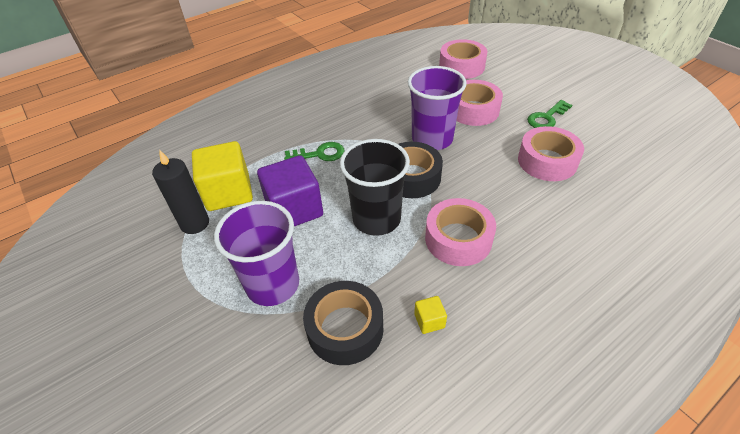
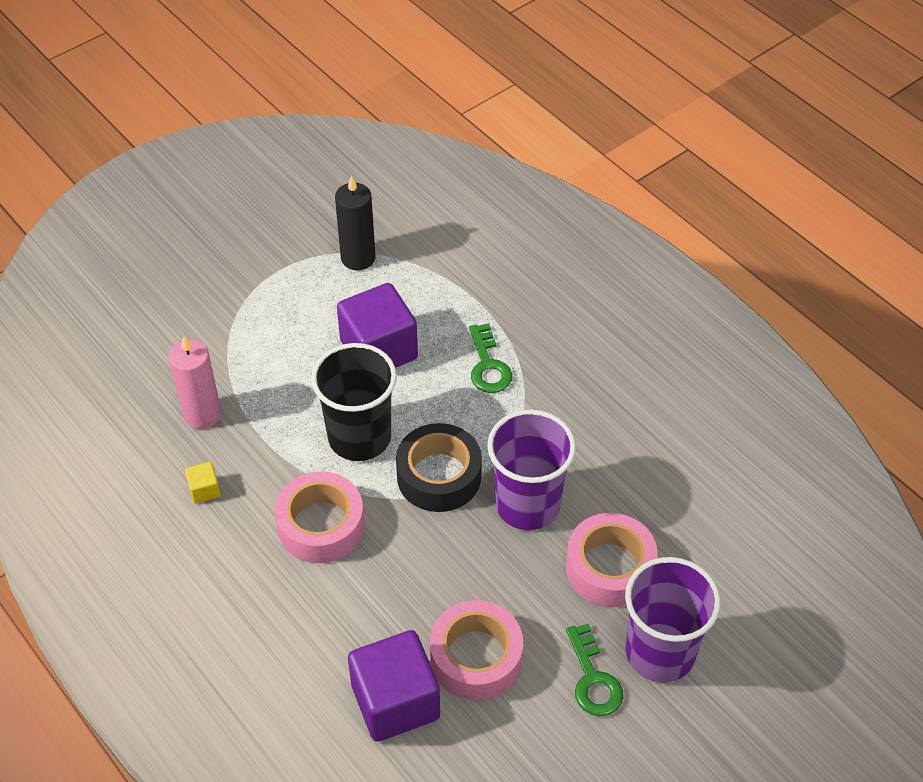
camera: 85 degrees right, 5 degrees up
(228, 192) = (410, 279): yellow cube -> none
(273, 284) = (264, 345): purple cup -> purple cup (660, 652)
(345, 328) = (202, 414): black tape -> pink candle
(461, 66) = (753, 561): pink tape -> none
(546, 118) = (593, 678): green key -> green key turned 150 degrees counterclockwise
(591, 196) = (395, 701): none -> purple cube

